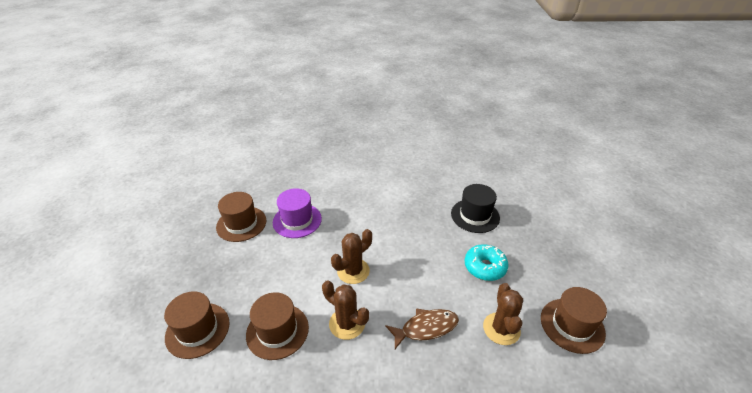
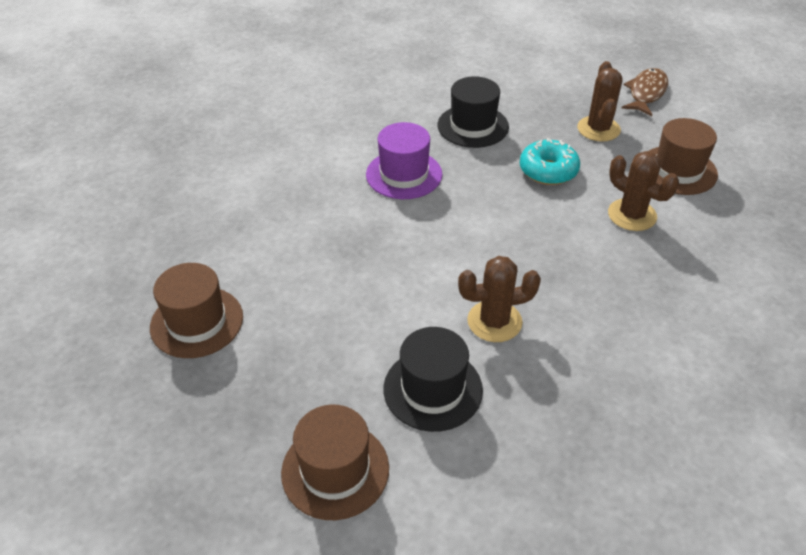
camera: 45 degrees left, 5 degrees up
(277, 331) = (433, 389): brown hat -> black hat
(297, 220) = (272, 265): purple hat -> purple hat (404, 174)
(353, 271) = (426, 268): brown cactus -> brown cactus (598, 129)
(426, 328) = (571, 265): brown fish -> brown fish (646, 93)

